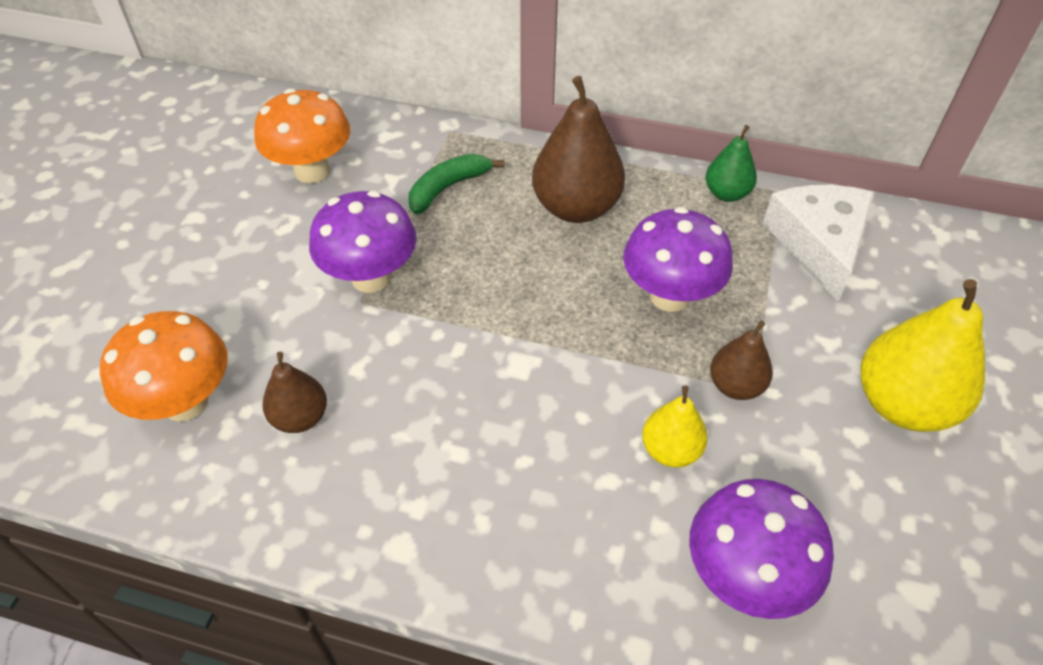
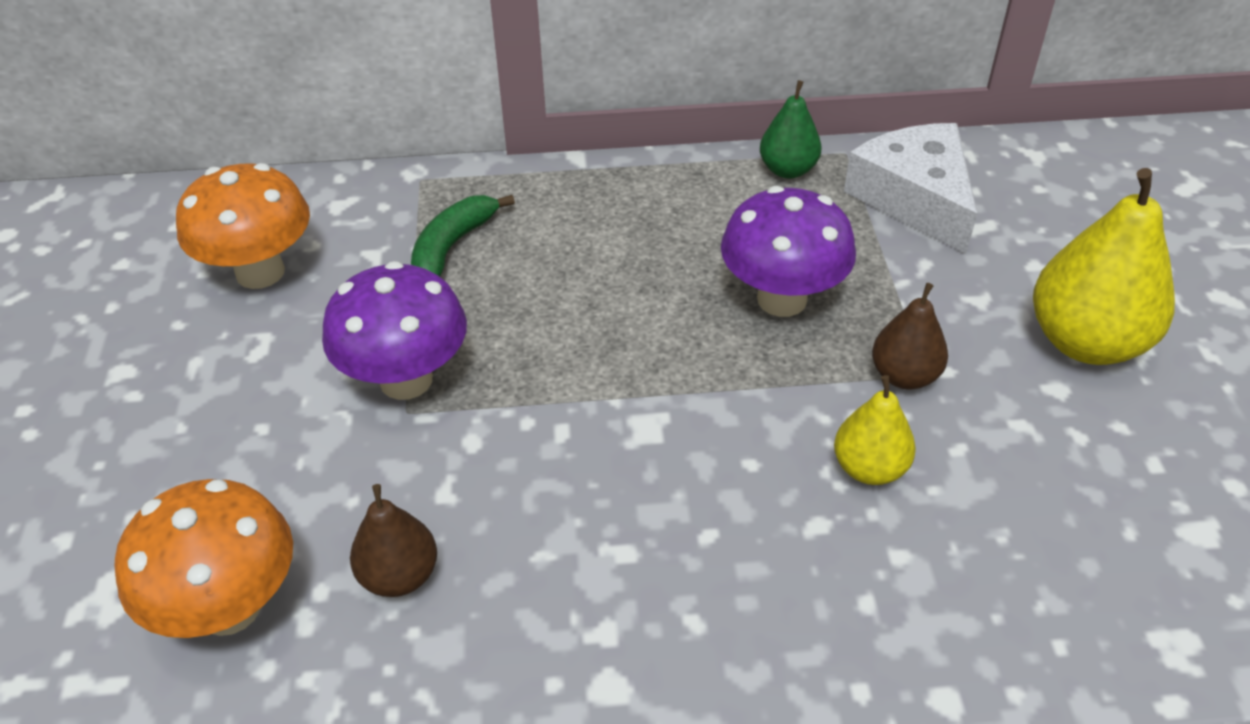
camera: 20 degrees left, 5 degrees down
(576, 208) = (622, 229): brown pear -> none
(744, 576) = (1018, 577): purple mushroom -> none

